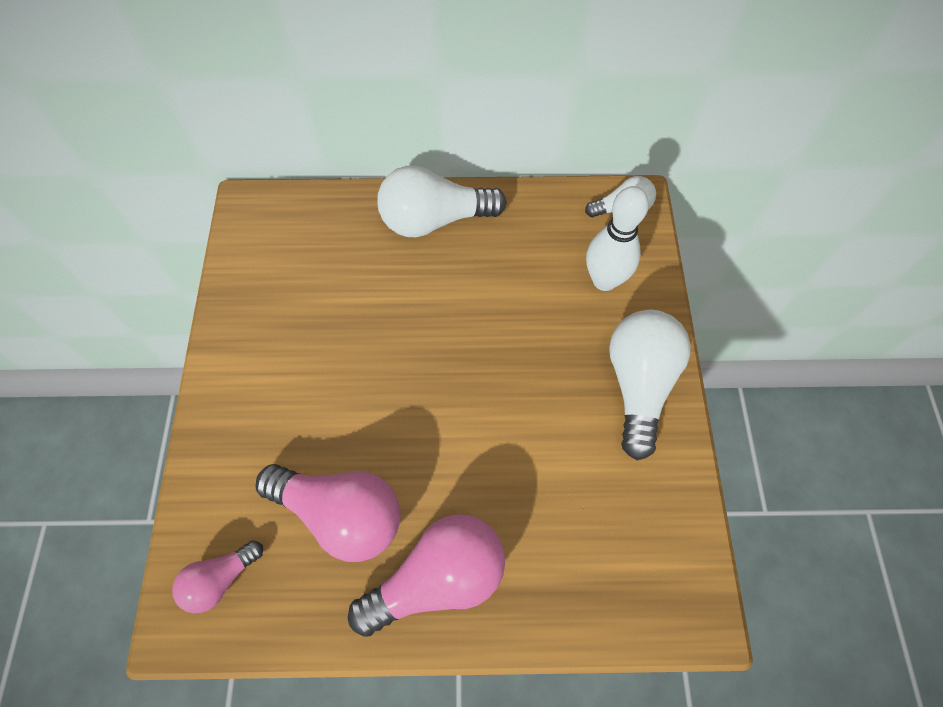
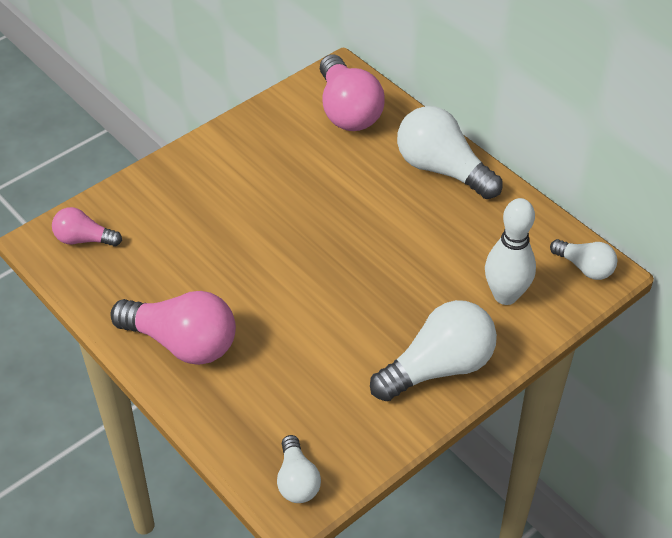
camera: 50 degrees right, 15 degrees down
(341, 514) = (176, 267): pink light bulb -> pink light bulb (347, 111)
(675, 593) = (297, 480): none -> white light bulb

